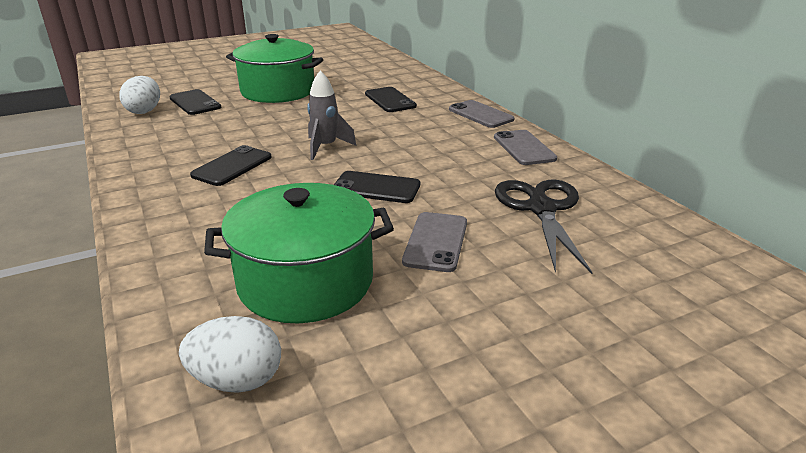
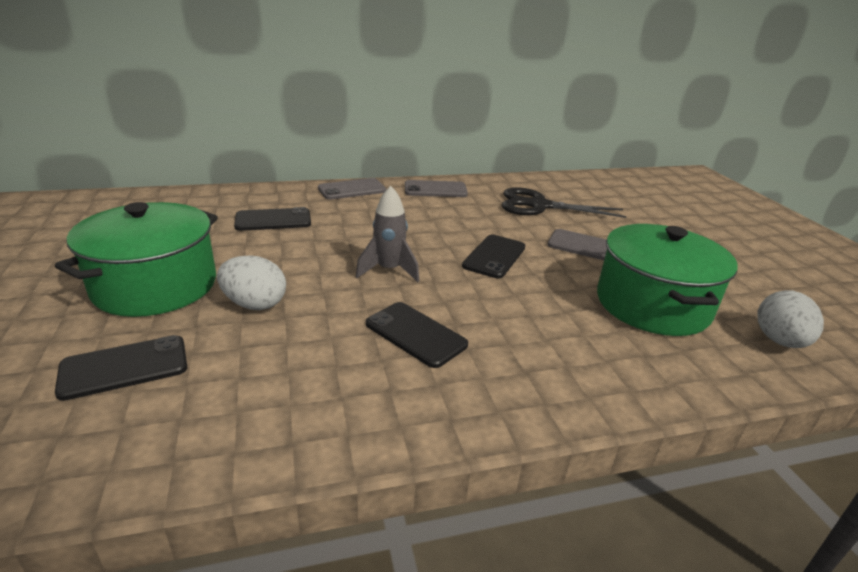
camera: 80 degrees left, 0 degrees up
(144, 111) = (107, 432): white egg -> white egg (254, 304)

